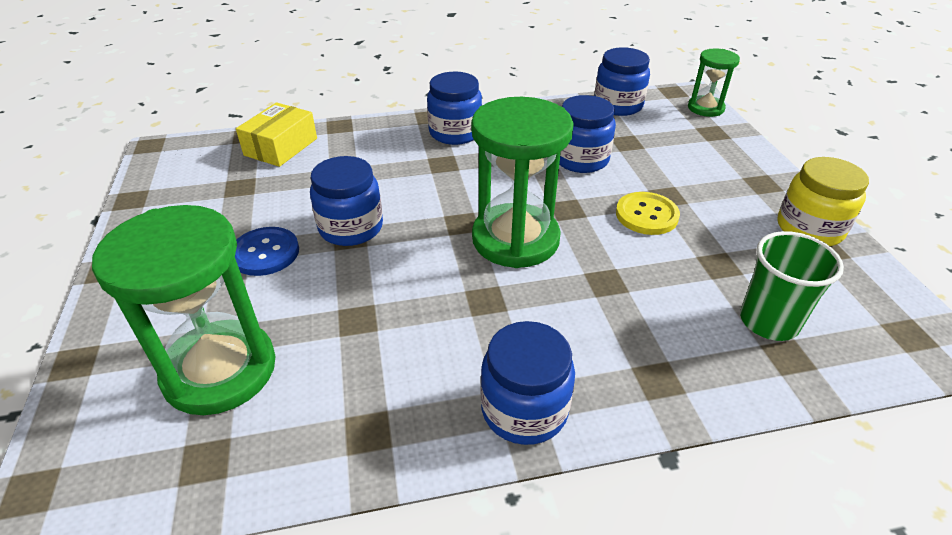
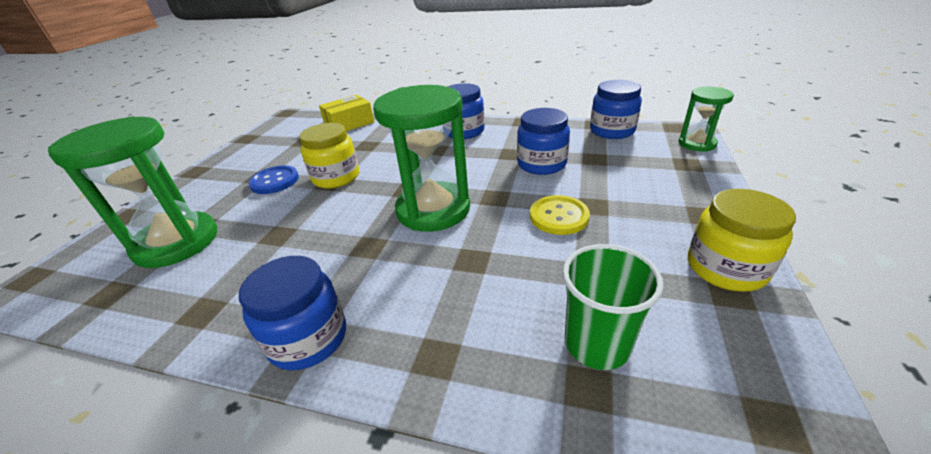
camera: 30 degrees right, 5 degrees down
(351, 228) = (336, 177): blue jar -> yellow jar

